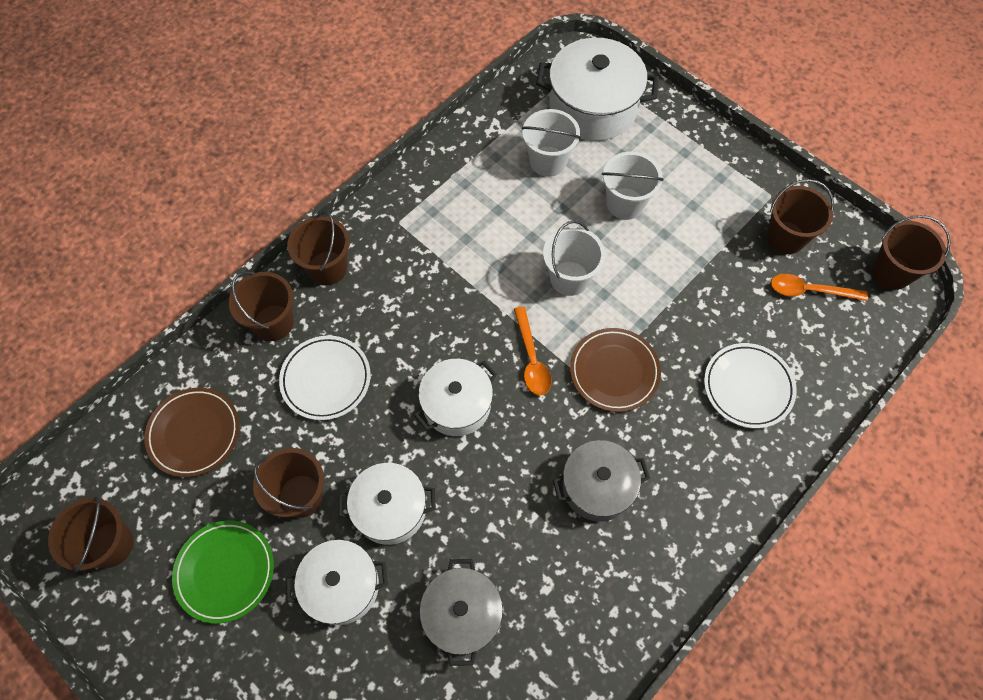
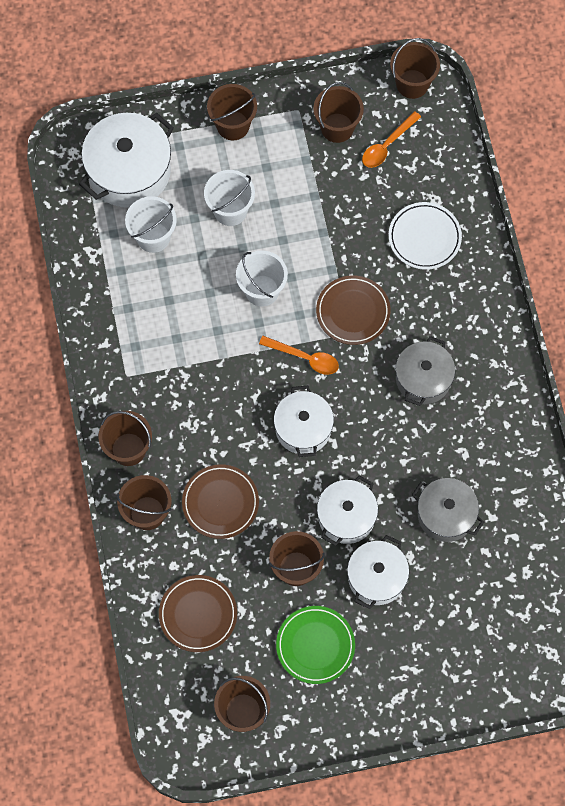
camera: 55 degrees left, 5 degrees up
(326, 379) = (220, 503): white plate -> brown plate
(707, 155) = (233, 125): none -> brown bucket

